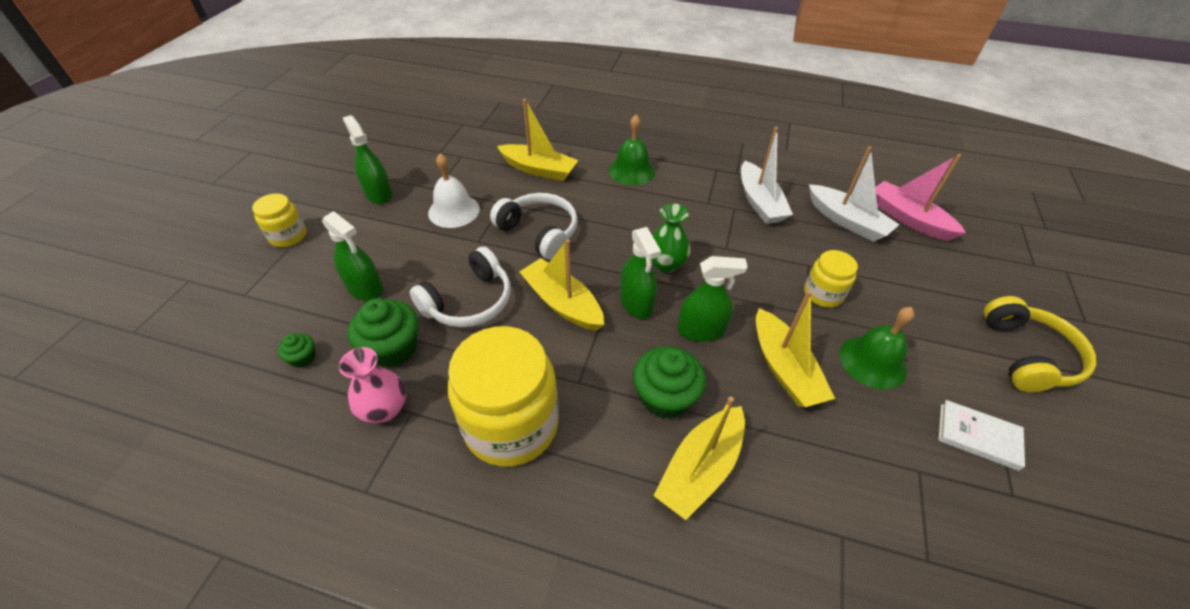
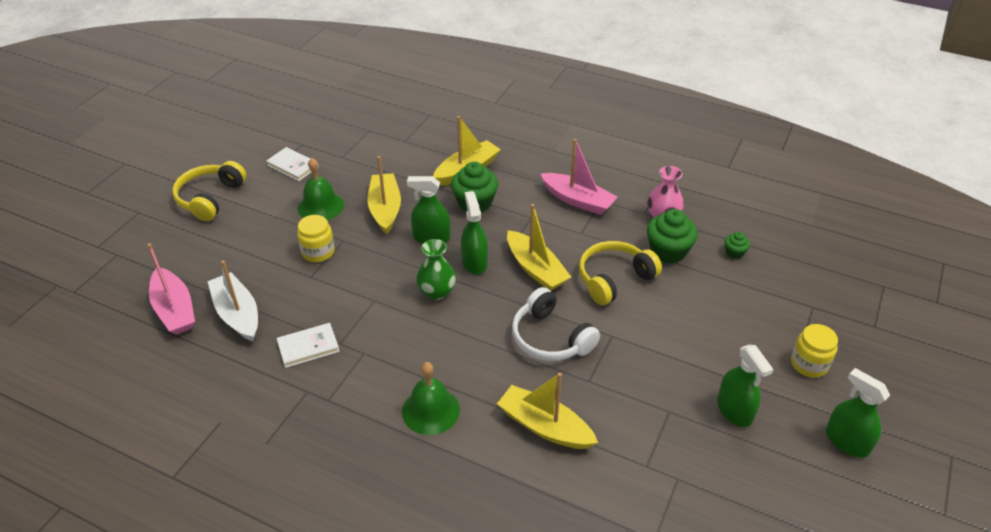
camera: 170 degrees left, 5 degrees down
(365, 288) = (707, 300): green spray bottle -> green spray bottle (847, 441)
(454, 211) = (642, 376): white bell -> none
(469, 301) = (614, 279): white headphones -> yellow headphones
(511, 424) = (578, 200): yellow jar -> pink boat
(759, 202) = (308, 347): white boat -> white book

